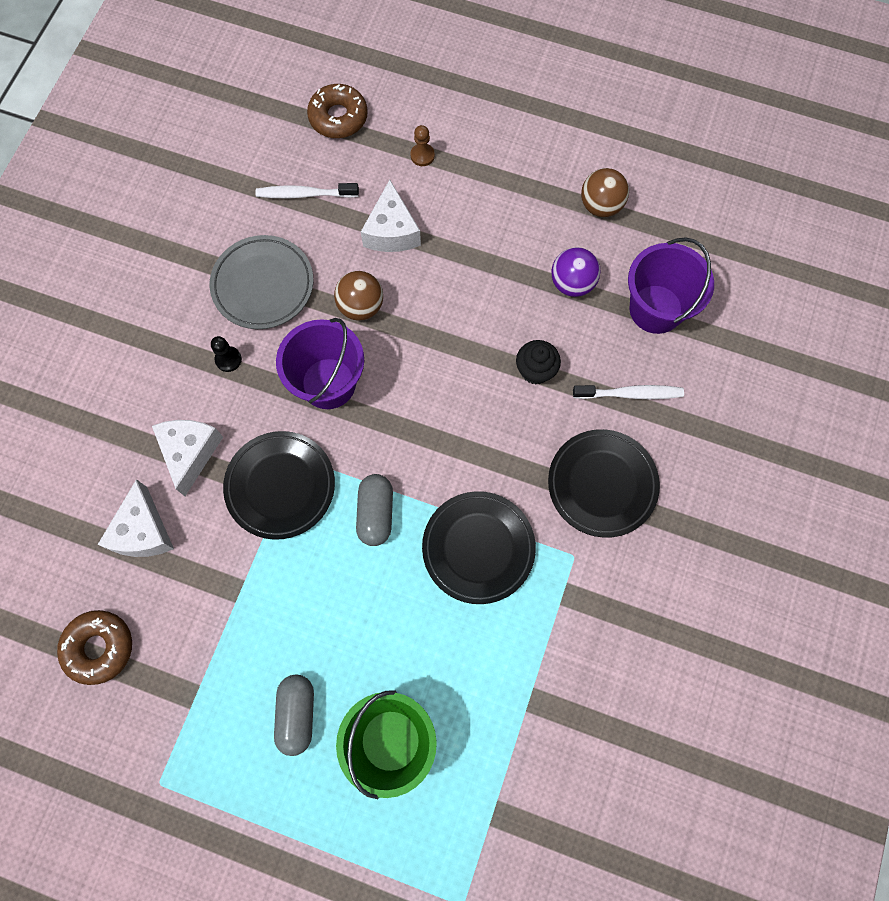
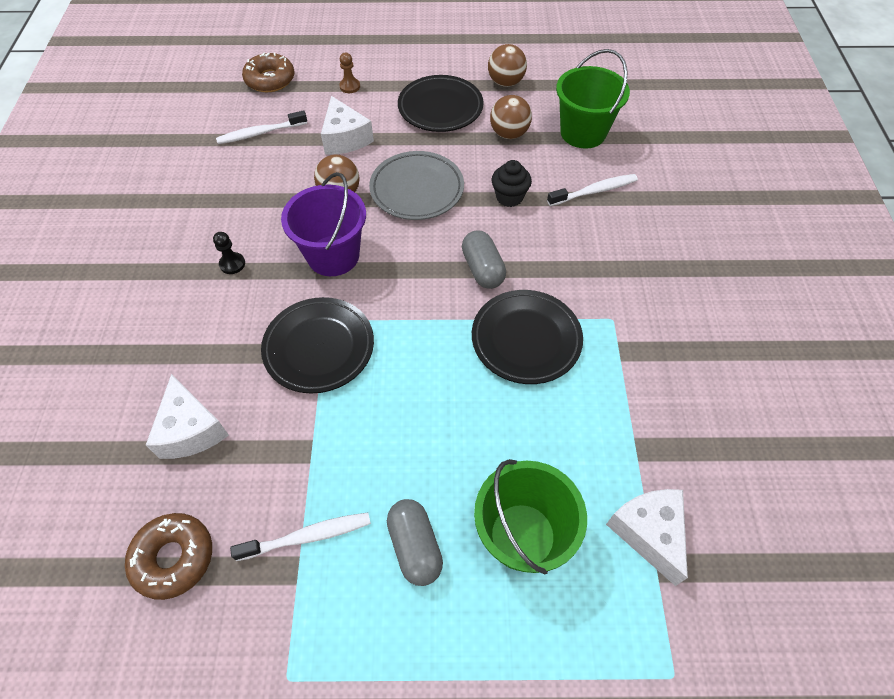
camera: 20 degrees left, 15 degrees down
(190, 453) = (219, 347): white cheese -> white cheese (648, 532)
(212, 670) = (308, 536): none -> white toothbrush
(263, 285) = (246, 202): grey plate -> grey plate (417, 189)
(376, 513) = (419, 341): grey capsule -> grey capsule (482, 269)
(572, 283) = (509, 134): purple ball -> brown ball
(602, 484) = (607, 259): black plate -> black plate (440, 108)
(656, 309) = (583, 133): purple bucket -> green bucket

